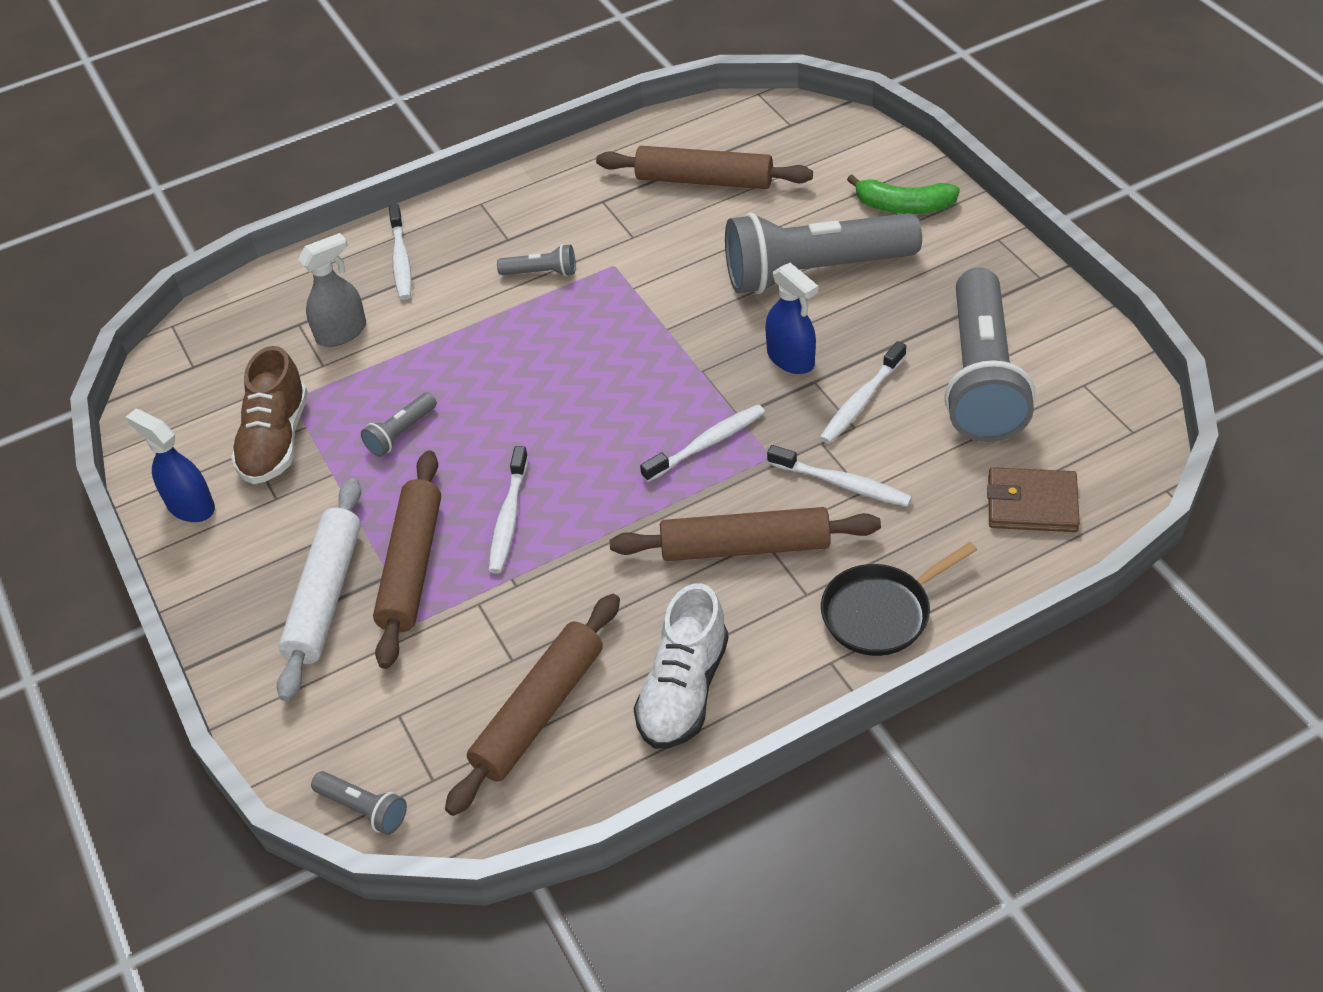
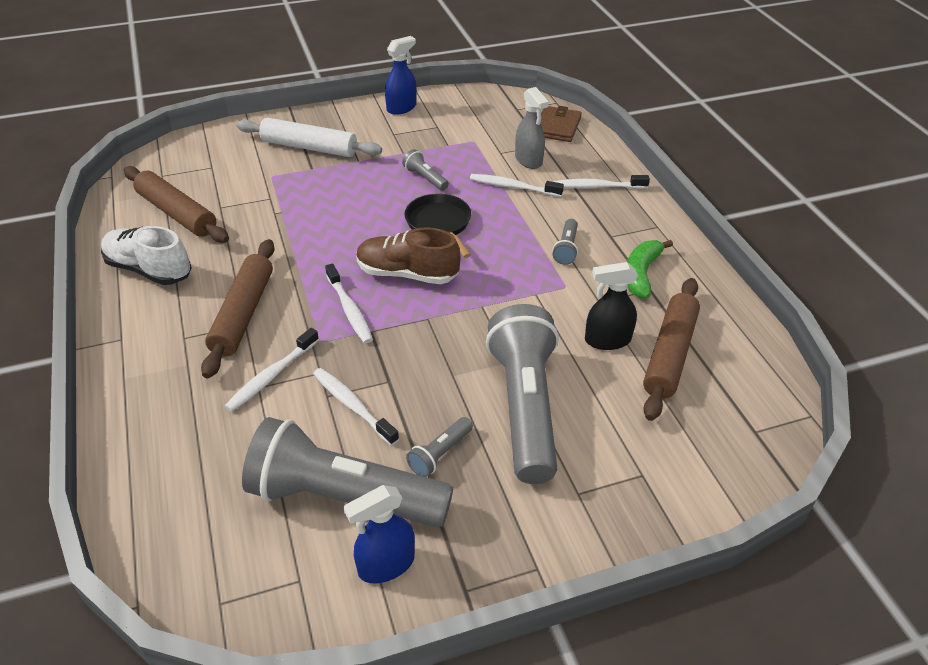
camera: 95 degrees right, 5 degrees down
(275, 440) = (440, 134): brown shoe -> brown shoe (407, 274)
(363, 809) = (161, 154): grey flashlight -> grey flashlight (440, 454)
(411, 566) = (313, 176): brown rolling pin -> none
(509, 517) = (330, 214): white toothbrush -> white toothbrush (513, 187)
(696, 224) = (607, 340): none -> black spray bottle
(791, 359) = (420, 371): blue spray bottle -> blue spray bottle (386, 564)
(881, 612) = (142, 372): black pan -> black pan (440, 224)
(903, 206) = (606, 496): green banana -> green banana (641, 274)
(1032, 504) = (183, 493): brown wallet -> brown wallet (557, 127)

